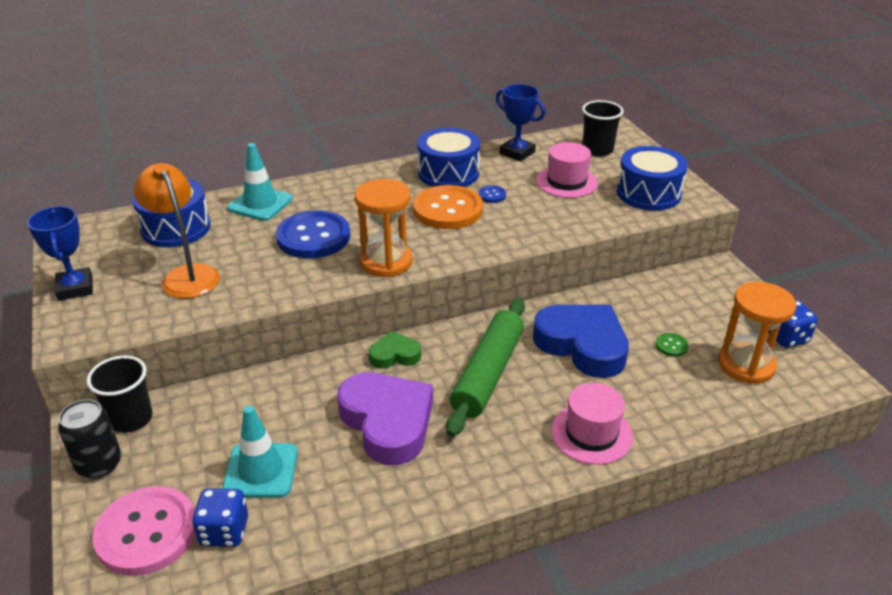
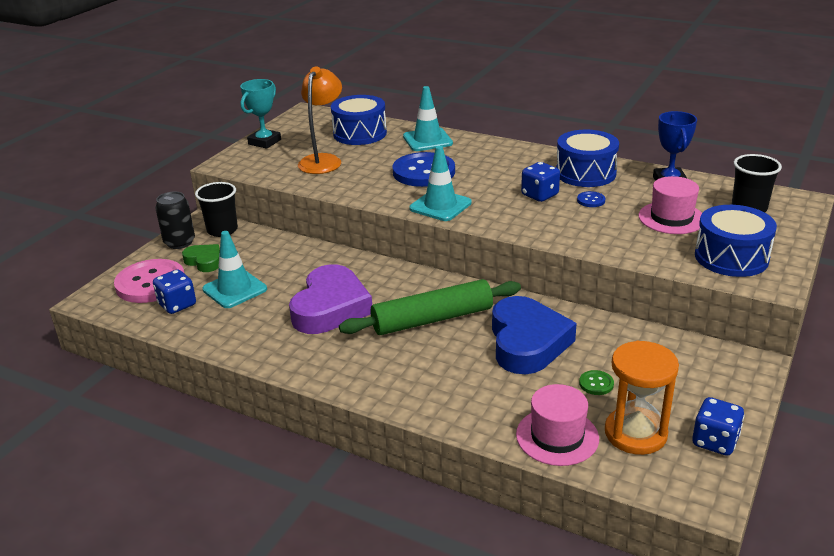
camera: 50 degrees right, 5 degrees down
(75, 288) = (264, 142): blue trophy -> turquoise trophy
(386, 262) = (440, 206): orange hourglass -> turquoise traffic cone
(394, 355) = (396, 276): green heart -> green heart (204, 261)
(448, 210) = (539, 195): orange button -> blue dice
(591, 433) = (434, 392): pink hat -> pink hat (557, 436)

